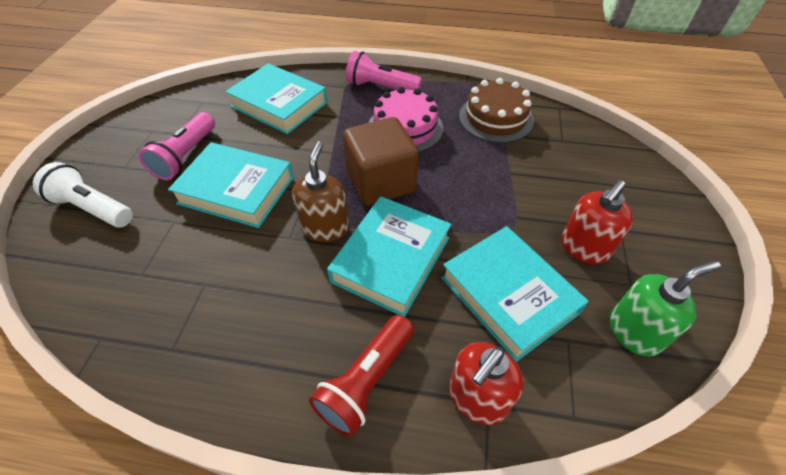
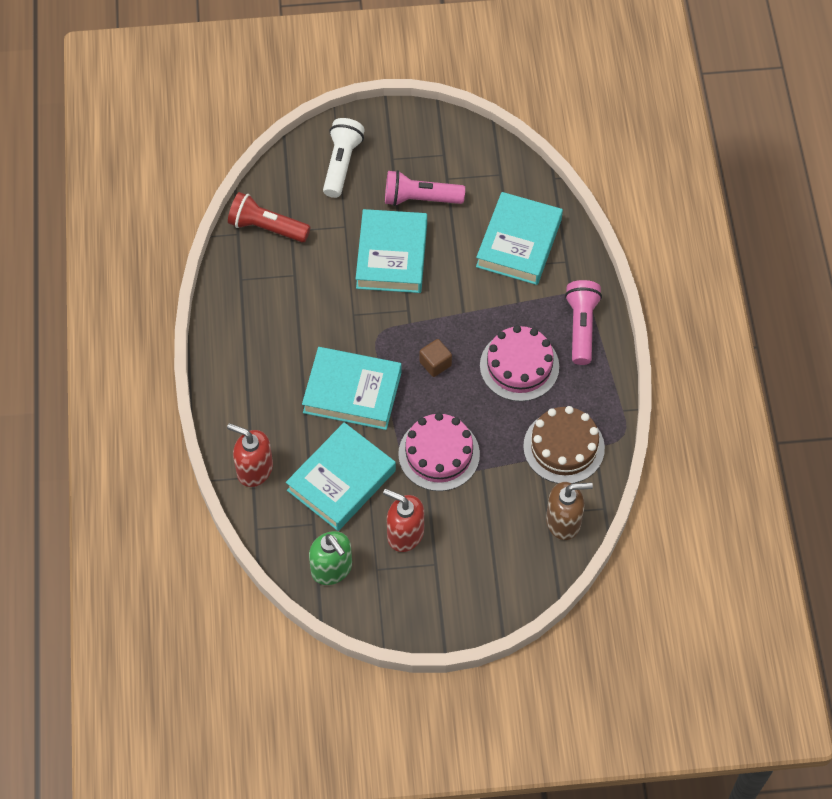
camera: 75 degrees right, 10 degrees up
(325, 228) = (370, 336): brown soap dispenser -> brown soap dispenser (563, 521)
(366, 381) = (249, 401): red flashlight -> red flashlight (266, 227)
(381, 182) = (435, 364): brown cube -> brown cube, size x0.46
(488, 200) = (439, 454): none -> pink cake

